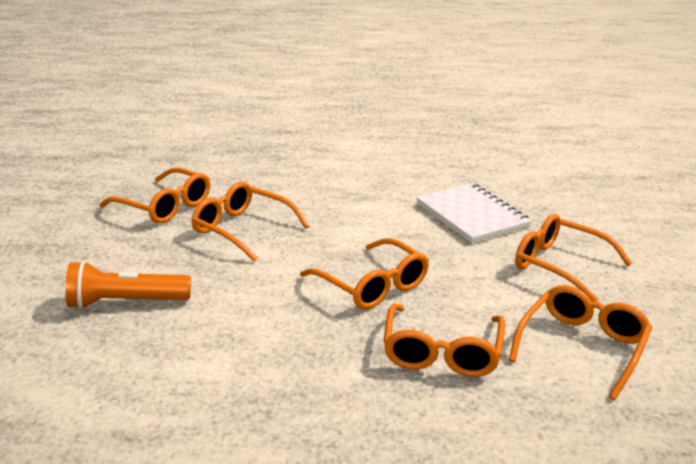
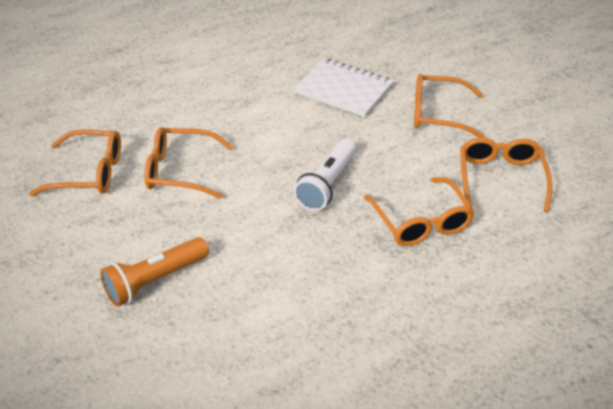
camera: 30 degrees left, 15 degrees up
(372, 285) = (327, 184): orange glasses -> white flashlight

